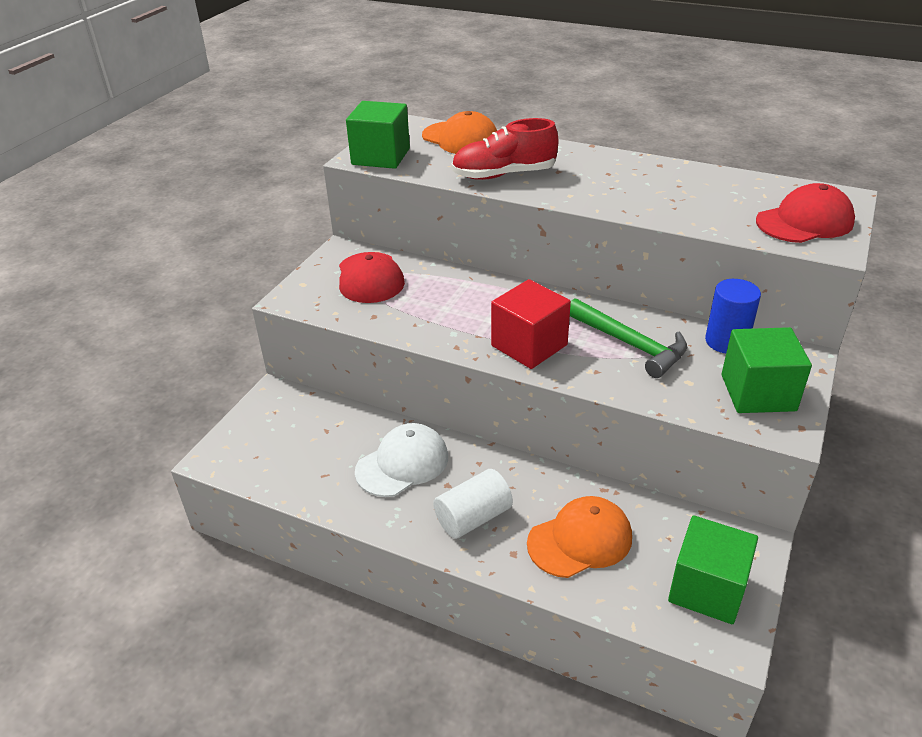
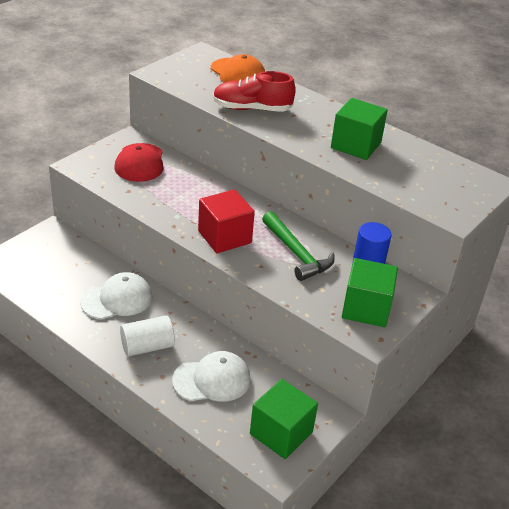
camera: 10 degrees right, 0 degrees up
(381, 156) = (172, 75): green cube -> green cube (356, 145)
(580, 540) = (212, 380): orange cap -> white cap
(804, 222) = (446, 193): red cap -> none

